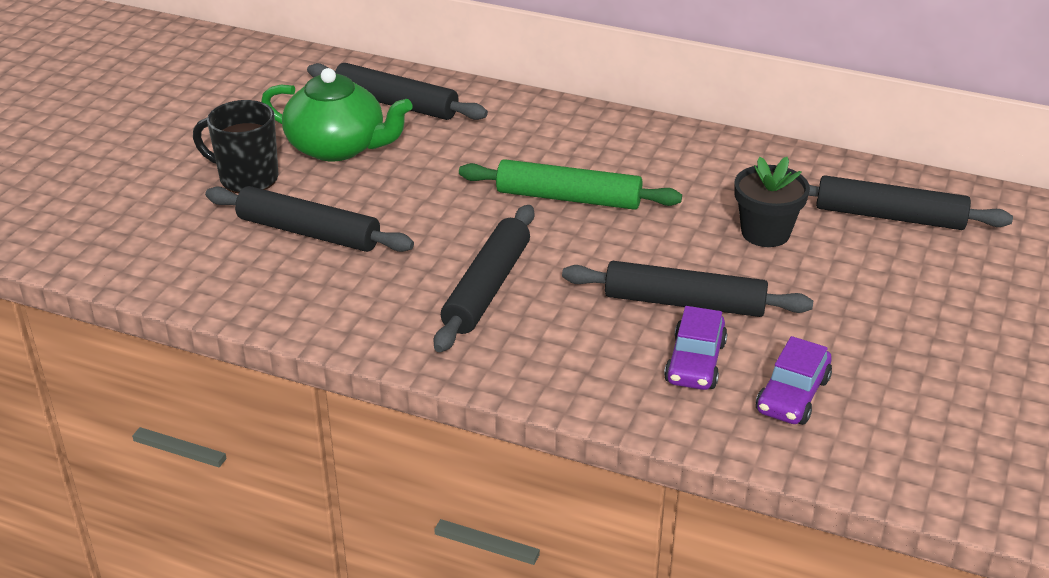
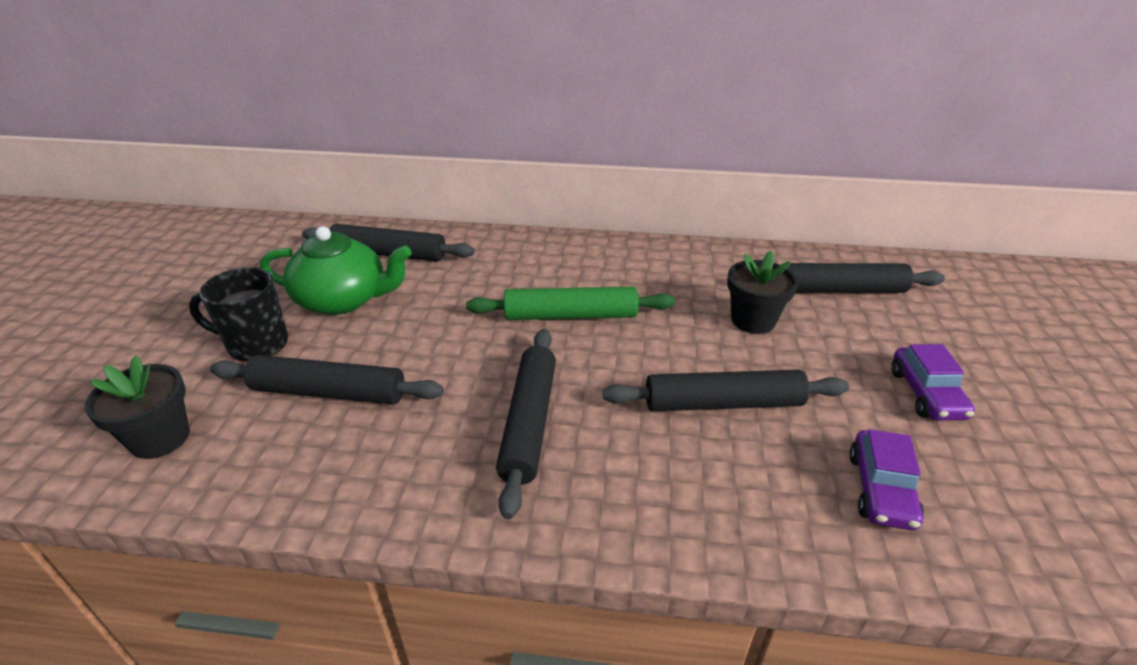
camera: 15 degrees left, 0 degrees up
(158, 246) = (160, 438): none -> black flower pot
(695, 362) = (769, 470): purple car -> purple car (926, 394)

